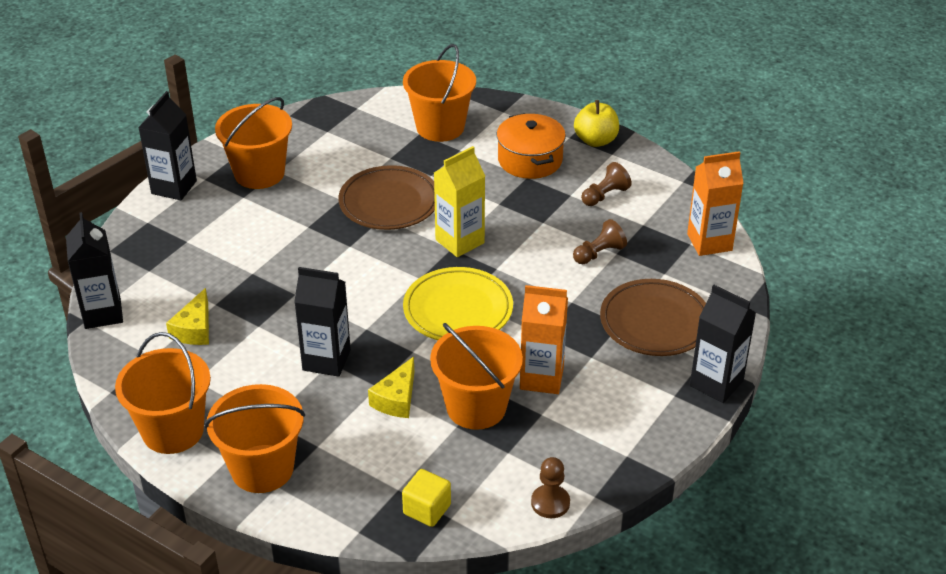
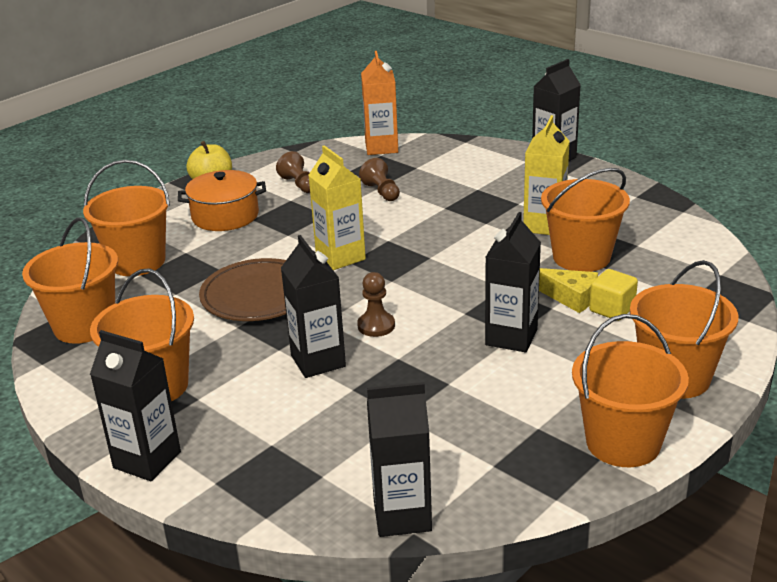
camera: 80 degrees left, 10 degrees down
(195, 329) = (447, 431): yellow cheese -> none
(291, 250) = (318, 361): none -> black carton
(340, 122) = (84, 326): none -> orange bucket
(427, 509) = (713, 285): yellow cube -> yellow cube (612, 309)
(458, 310) = (445, 261): yellow plate -> none
(541, 378) = (544, 226): orange carton -> yellow carton
(550, 503) = (694, 229): brown pawn -> brown pawn (376, 326)
(655, 322) = (478, 175): brown plate -> none

